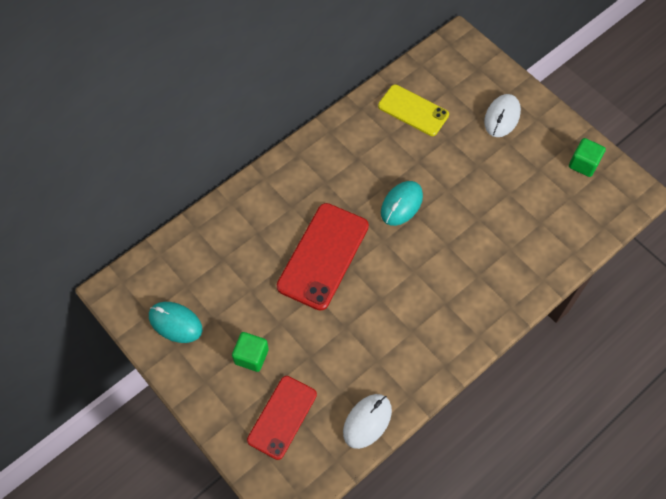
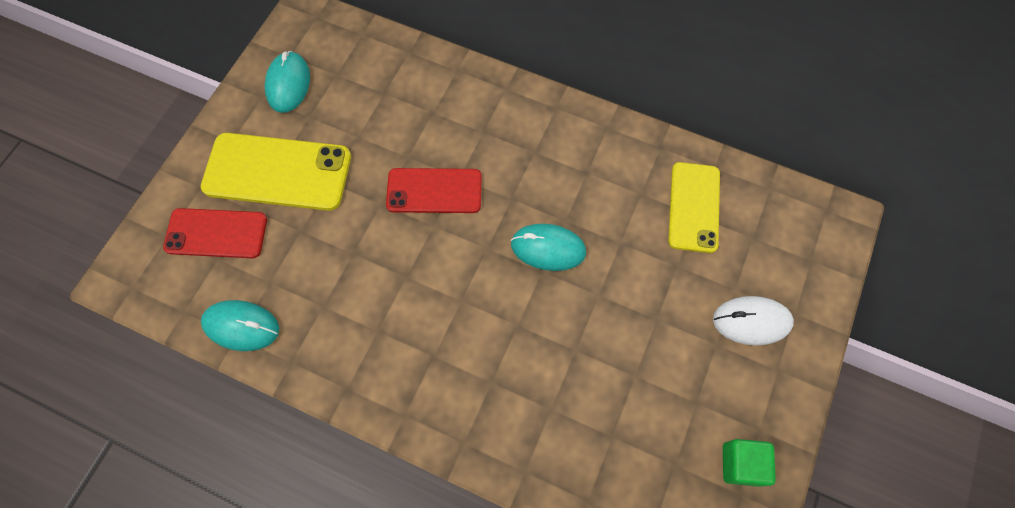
camera: 65 degrees right, 5 degrees up
(251, 356) = (277, 172): green cube -> yellow phone
(323, 256) = (434, 191): red phone -> red phone, size x0.67
(367, 421) = (241, 326): white mouse -> turquoise mouse

